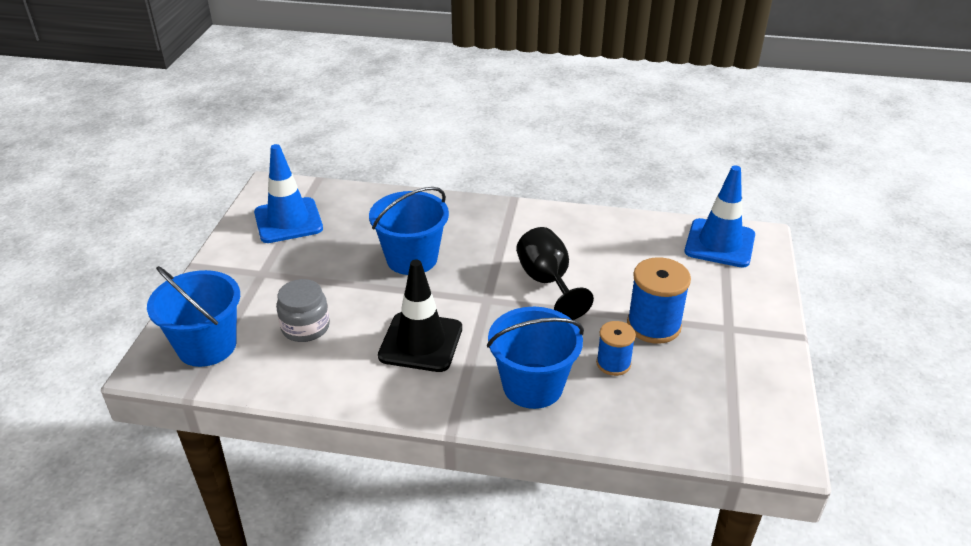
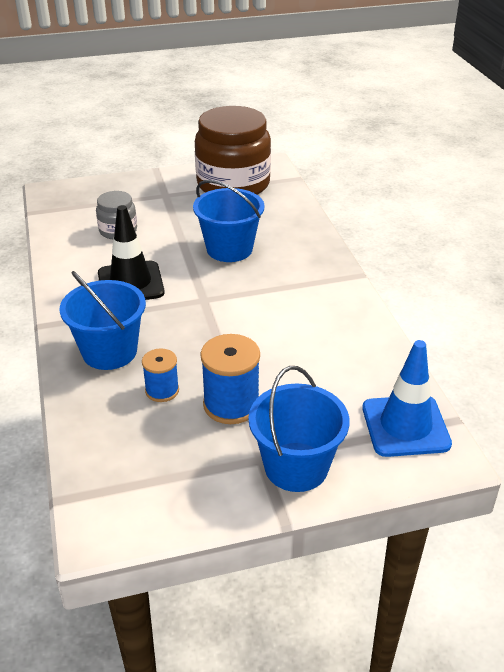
camera: 65 degrees right, 0 degrees up
(207, 346) = (78, 202): blue bucket -> blue bucket (296, 467)
(288, 221) = (233, 184): blue traffic cone -> brown jar
(548, 282) = (250, 326): black goblet -> none

